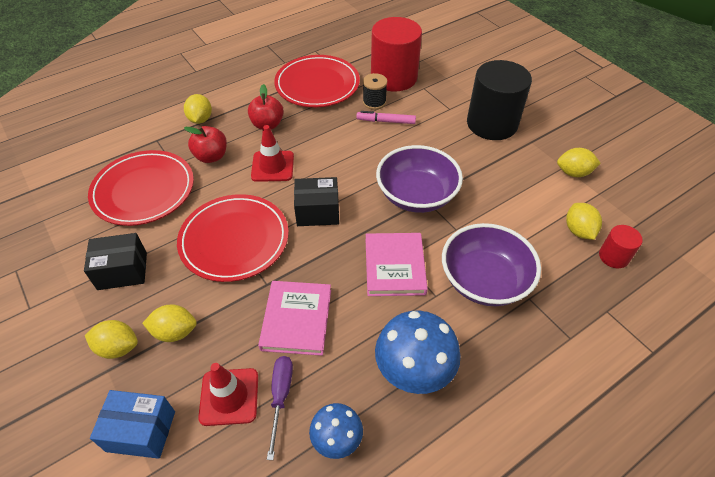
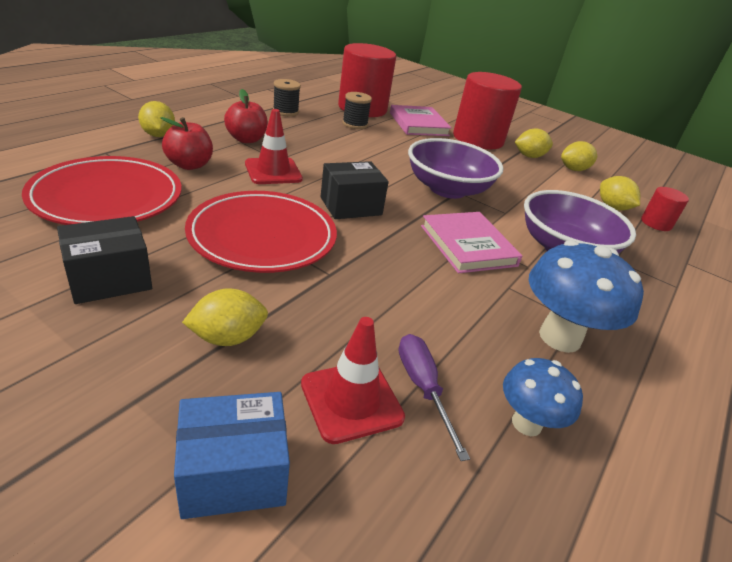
camera: 25 degrees left, 15 degrees down
(118, 347) = (141, 369): yellow lemon -> yellow lemon (529, 156)
(297, 319) = (390, 304): pink book -> pink book (418, 124)
(317, 85) = (285, 111): red plate -> black spool
(386, 121) = (376, 137): pink marker -> none
(492, 124) = (478, 139): black cylinder -> red cylinder

